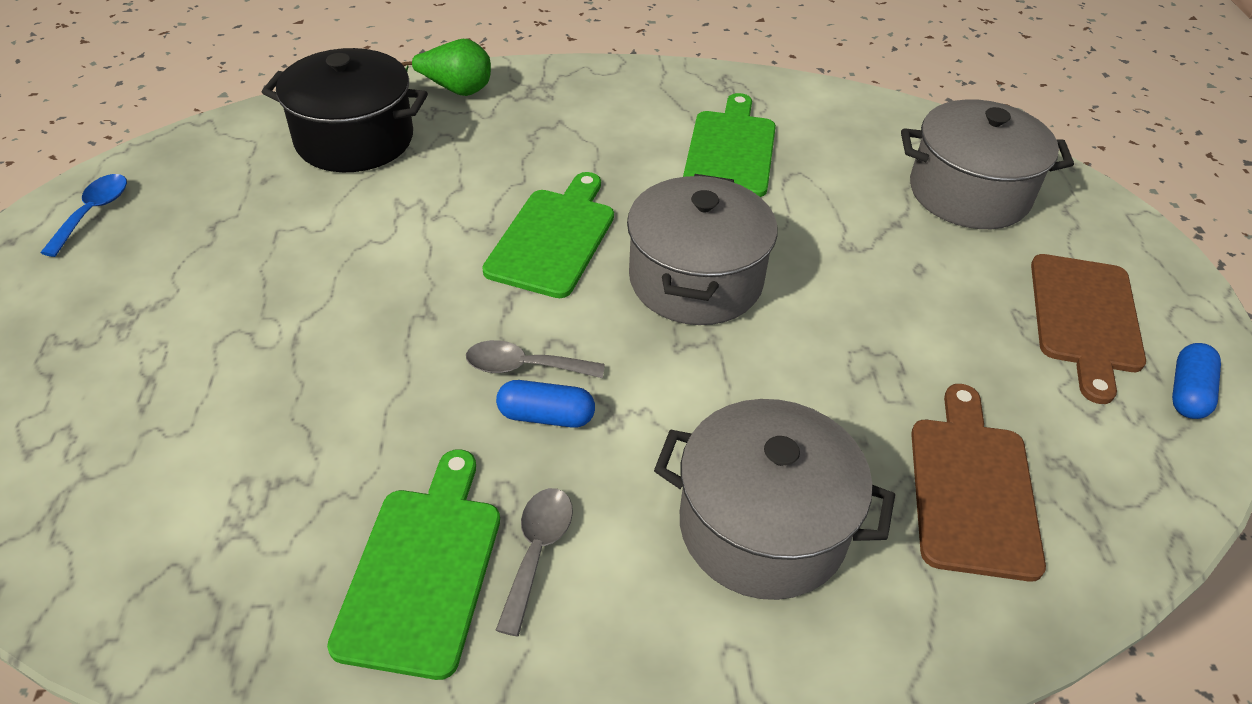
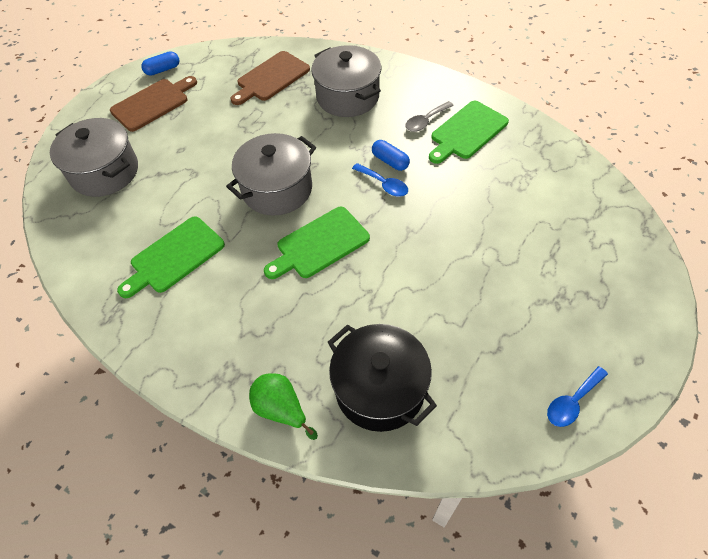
camera: 140 degrees left, 10 degrees up
(524, 367) = (384, 184): grey spoon -> blue spoon

